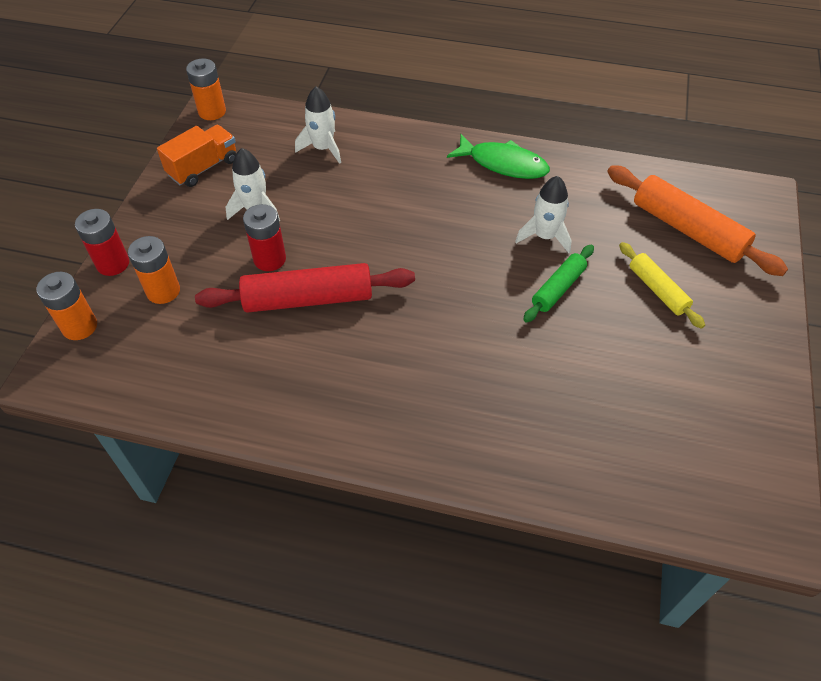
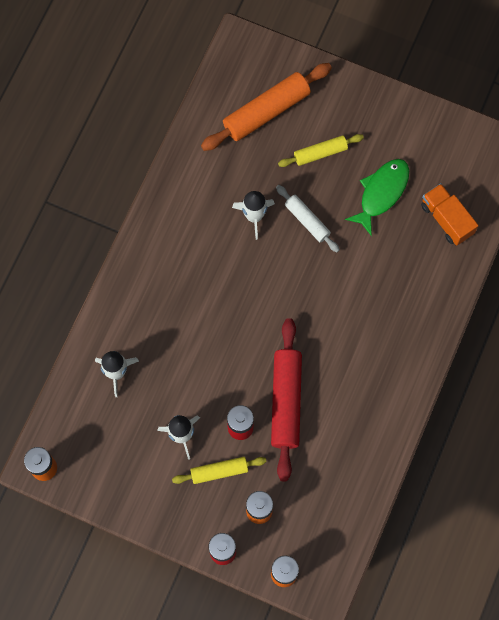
camera: 80 degrees left, 20 degrees up
(203, 168) = (121, 477): orange truck -> orange truck (446, 219)
(213, 247) = (219, 471): none -> yellow rolling pin
(503, 164) = (167, 227): green fish -> green fish (381, 193)
(558, 288) = (307, 221): green rolling pin -> white rolling pin

